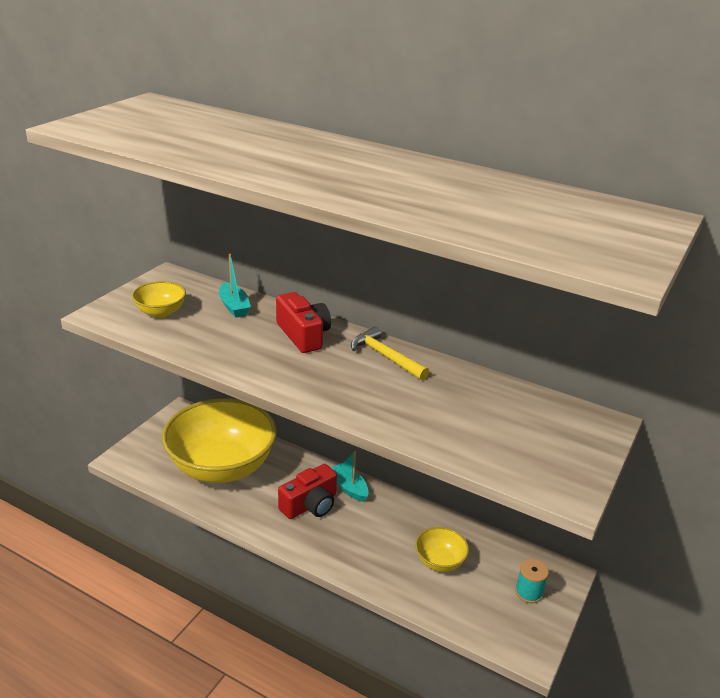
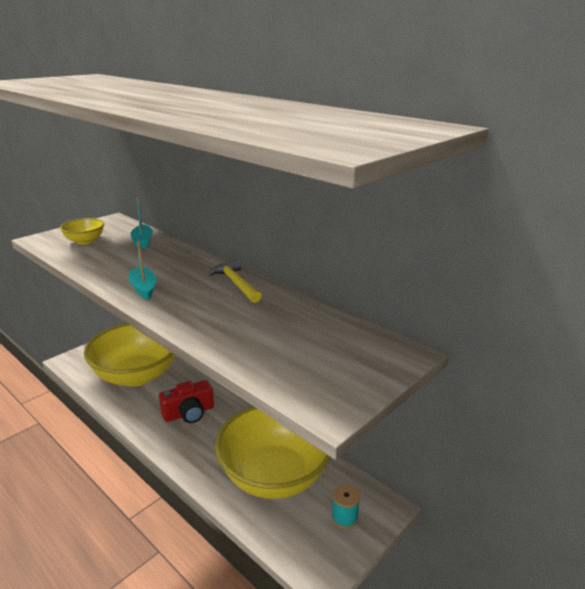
camera: 15 degrees right, 5 degrees down
(303, 335) = (180, 263): red camera -> none
(349, 487) = (227, 404): turquoise boat -> turquoise boat (144, 288)
(439, 561) = (274, 476): yellow bowl -> yellow bowl, size x2.34

